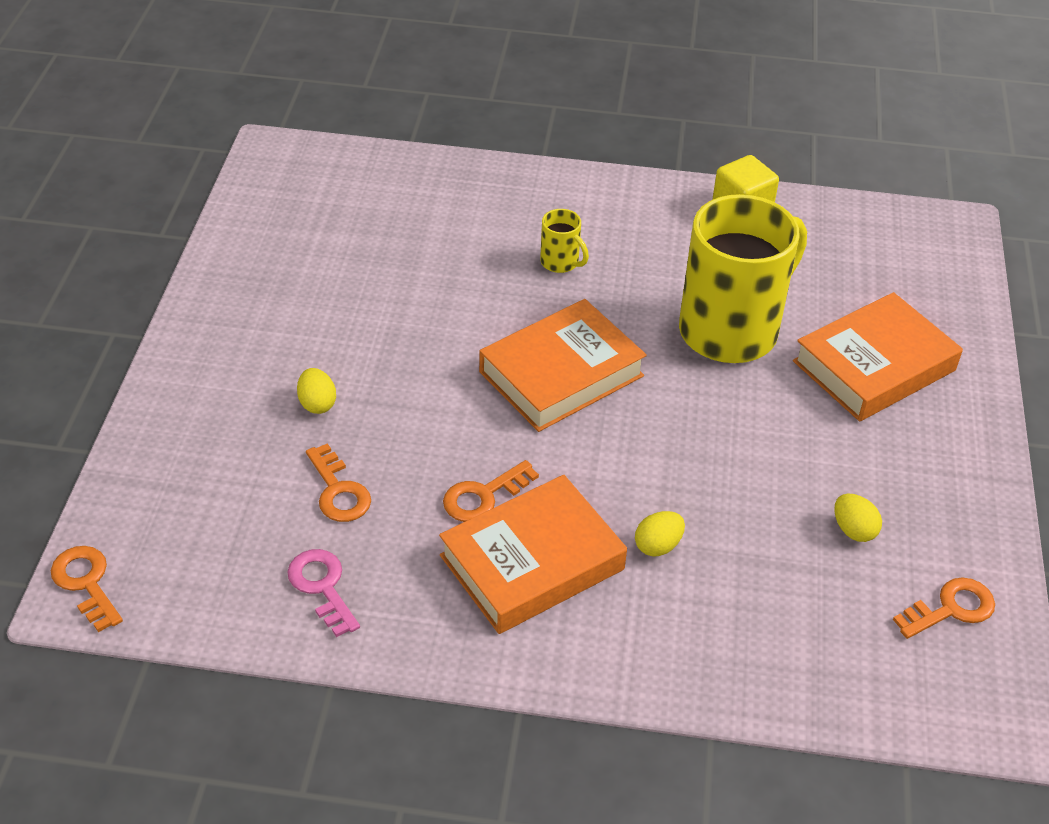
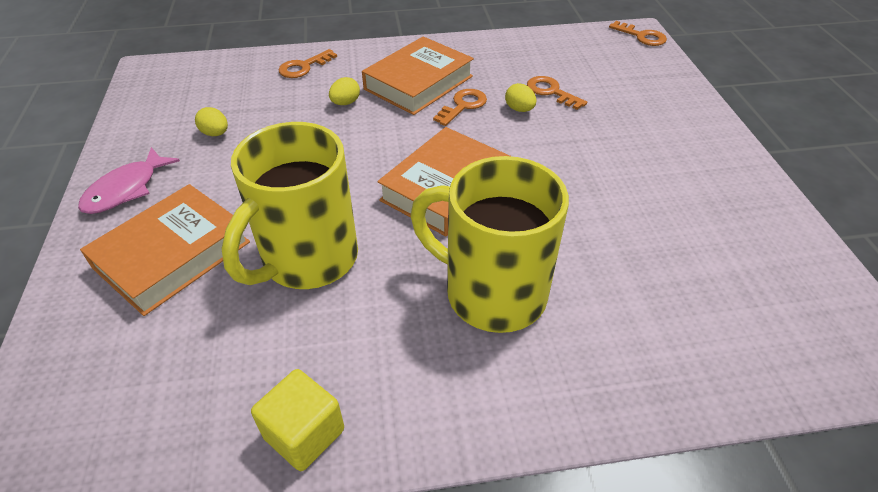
camera: 165 degrees right, 0 degrees up
(317, 403) = (605, 132): yellow egg -> yellow egg (519, 109)
(322, 587) = (525, 54): pink key -> none
(560, 262) = (492, 293): yellow mug -> yellow mug, size x2.48
(951, 608) = (160, 107): orange key -> orange key (304, 67)
(952, 462) = (126, 189): none -> pink fish

